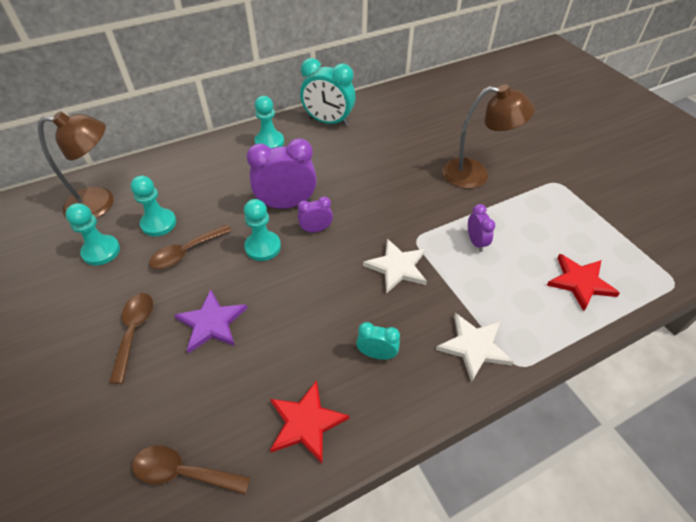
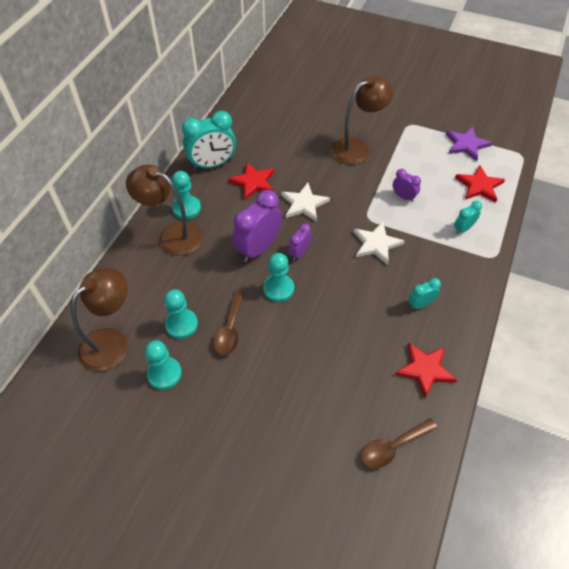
camera: 40 degrees left, 5 degrees up
(134, 332) = (263, 403): brown spoon -> none
(212, 323) = (306, 359): purple star -> purple star (466, 145)
(234, 156) = (172, 236): none -> brown lamp
(345, 152) = (253, 182): none -> red star
(474, 347) = (464, 262): white star -> white star (304, 204)
(511, 312) = (463, 229): none -> turquoise clock

